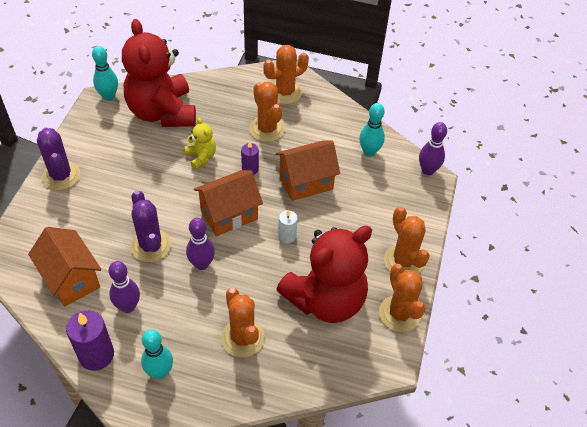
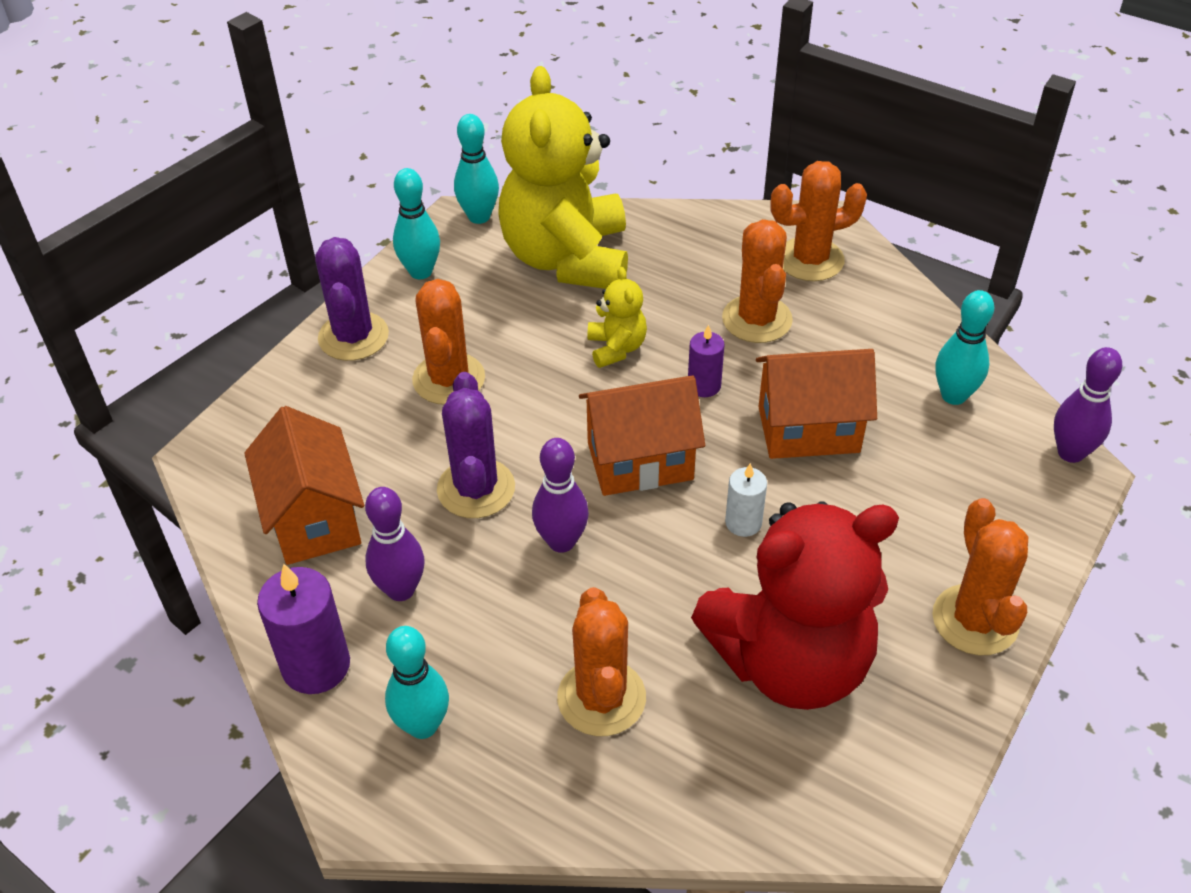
camera: 20 degrees right, 5 degrees down
(86, 133) = (421, 272): none -> turquoise bowling pin
(162, 112) = (567, 258): red teddy bear -> yellow teddy bear
(399, 313) = (941, 724): orange cactus -> orange cactus (449, 379)

